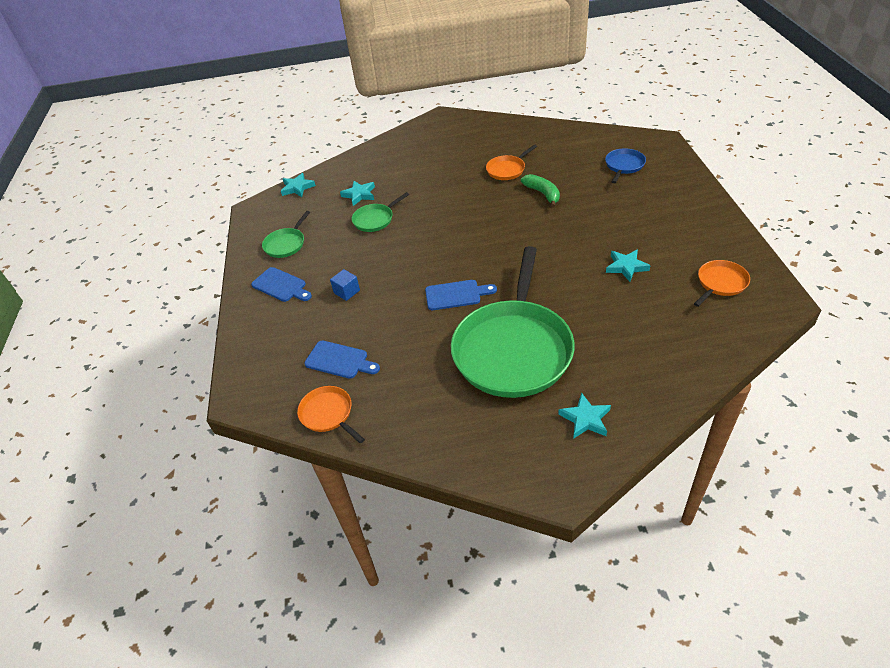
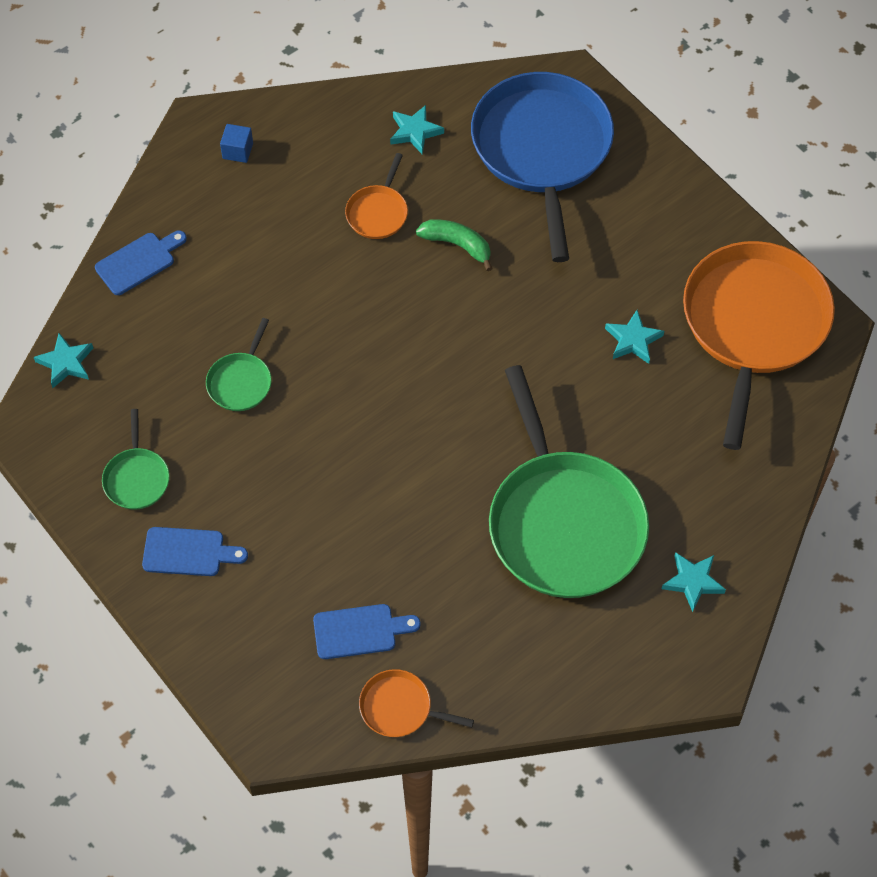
camera: 35 degrees left, 15 degrees up
(347, 292) = (292, 524): blue cube -> blue cube (237, 151)
(359, 195) = (181, 342): turquoise star -> turquoise star (415, 132)
(456, 295) = (444, 470): blue cutting board -> blue cutting board (139, 262)
(624, 166) = (542, 149): blue pan -> blue pan, size x2.33
(720, 283) = (753, 324): orange pan -> orange pan, size x2.33

